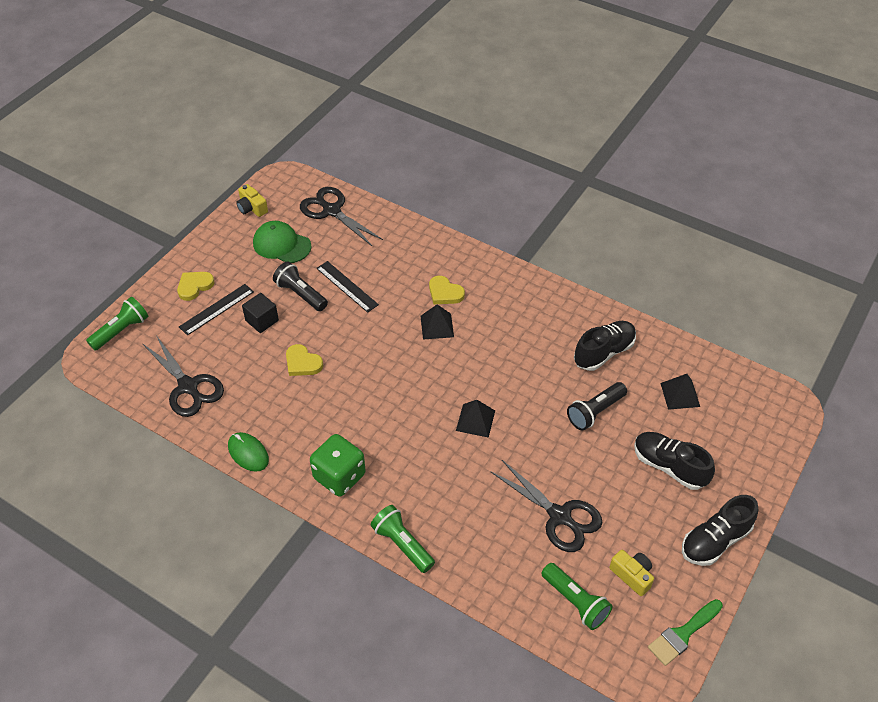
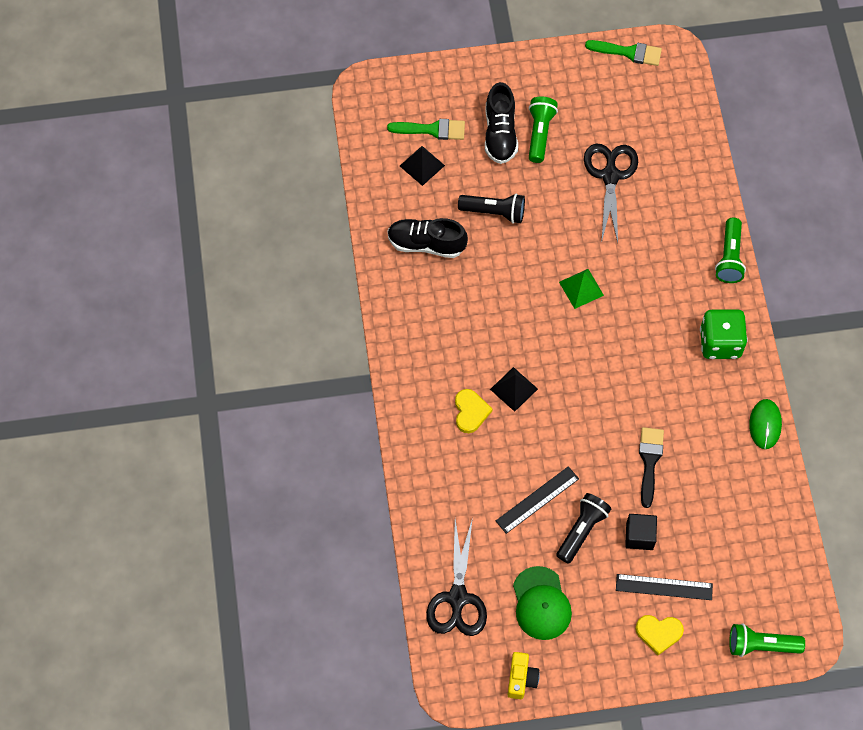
camera: 130 degrees left, 15 degrees up
(188, 387) = (756, 529): black scissors -> none
(301, 294) = (582, 530): black flashlight -> black flashlight turned 150 degrees counterclockwise
(302, 363) = (649, 461): yellow heart -> black brush
(347, 286) = (537, 499): black ruler -> black ruler turned 45 degrees clockwise
(475, 420) = (581, 288): black pyramid -> green pyramid
(575, 602) = (666, 125): green flashlight -> green flashlight (540, 134)
(632, 575) = (614, 104): yellow camera -> none
(711, 423) = (432, 130): none -> green brush
(715, 541) = (538, 72): black shoe -> none

